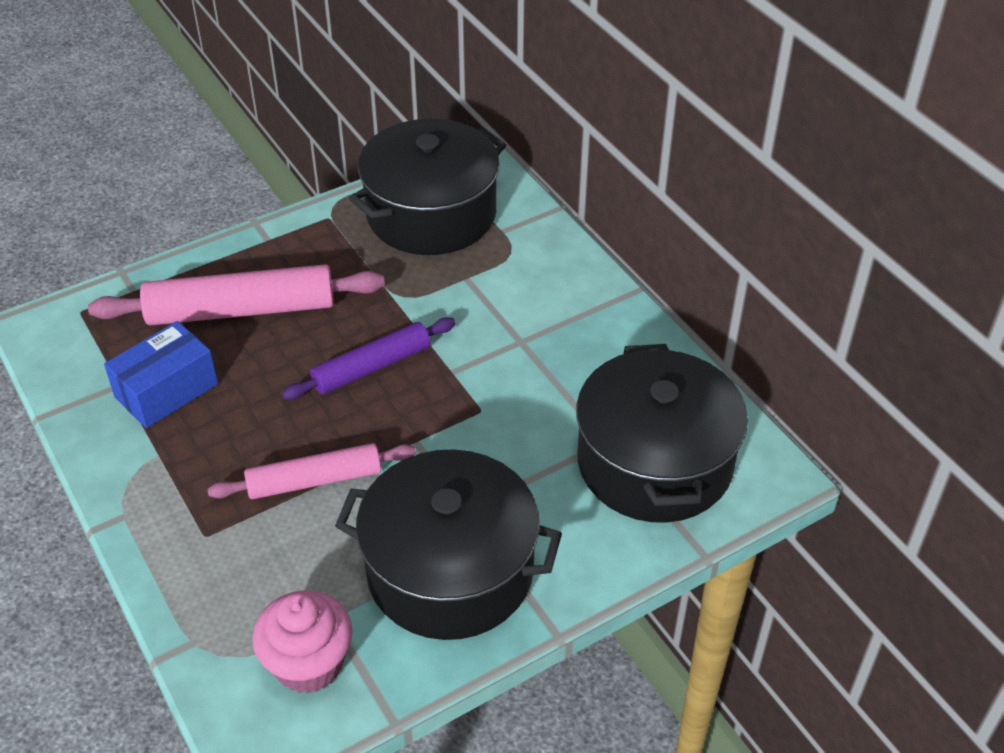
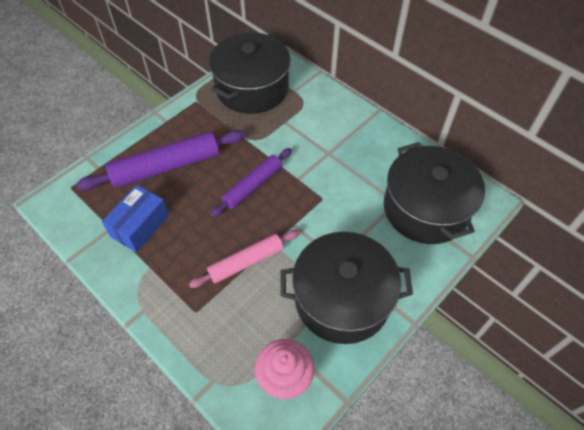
camera: 15 degrees left, 10 degrees up
(241, 310) = (166, 166): pink rolling pin -> purple rolling pin

